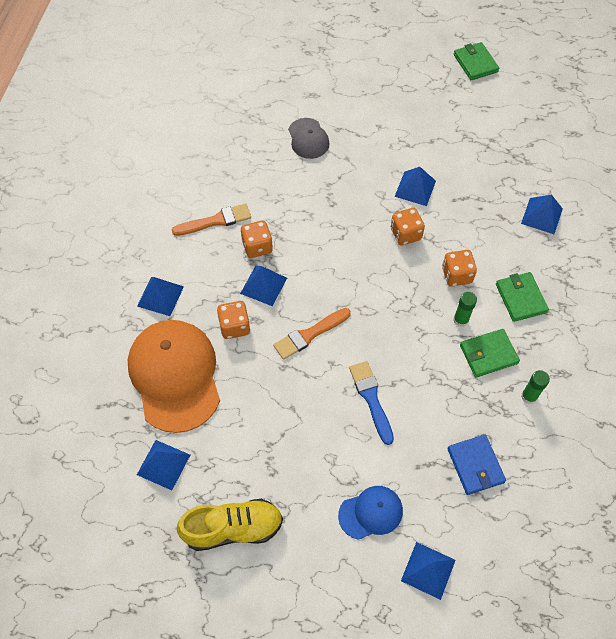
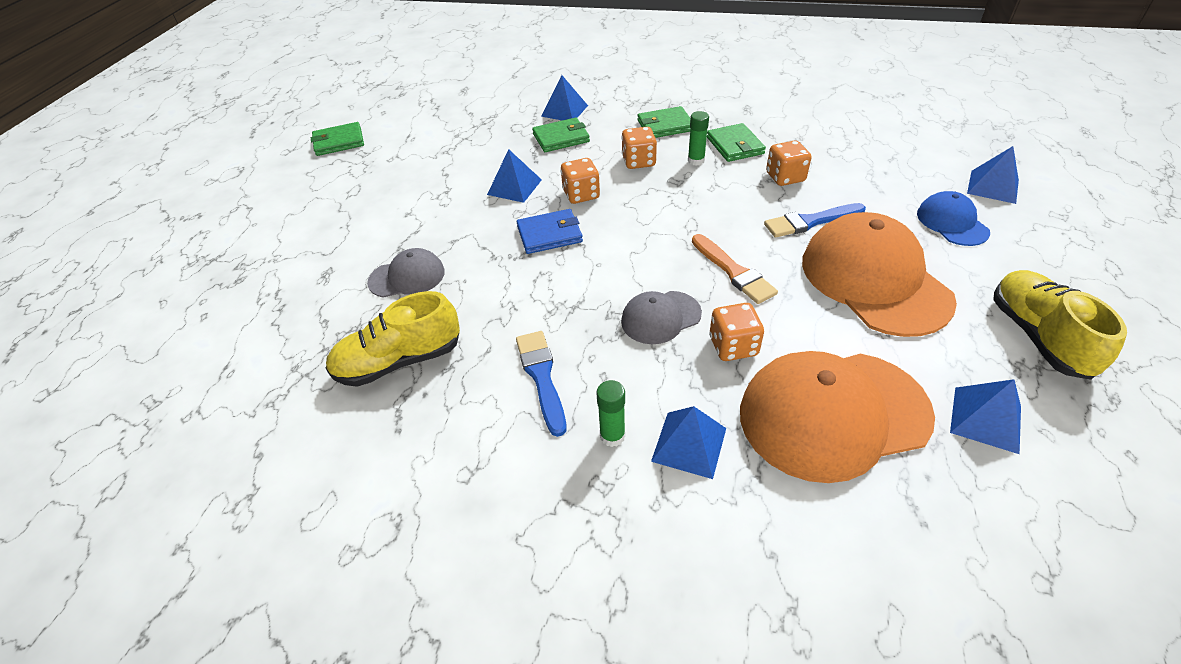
camera: 85 degrees left, 15 degrees down
(215, 221) = (541, 377): orange brush -> blue brush
(233, 148) = (399, 361): none -> yellow shoe
(257, 247) = (594, 326): orange dice -> orange dice (785, 177)
(263, 285) = (660, 317): blue pyramid -> grey cap
(298, 430) = (874, 280): none -> orange cap
(475, 465) = (864, 157): blue wallet -> blue wallet (549, 234)
(492, 216) = (561, 138): none -> green wallet
(529, 396) = (777, 125): green glue stick -> green glue stick (612, 436)

